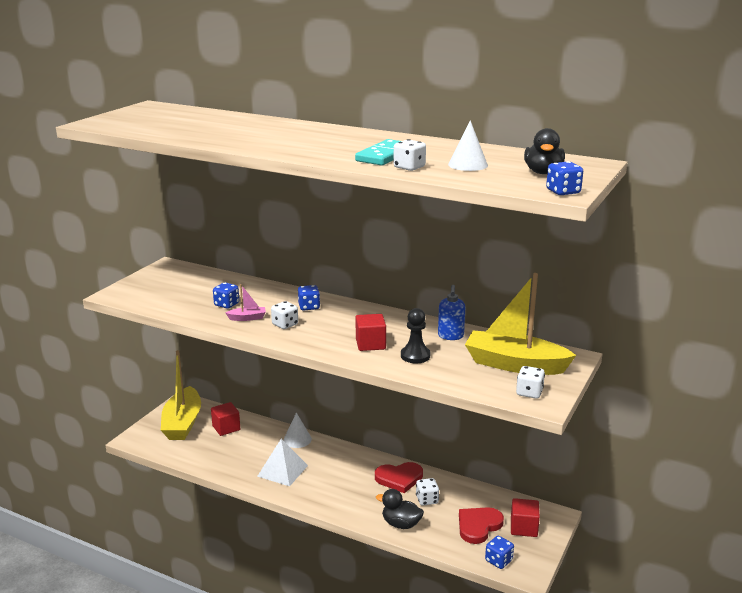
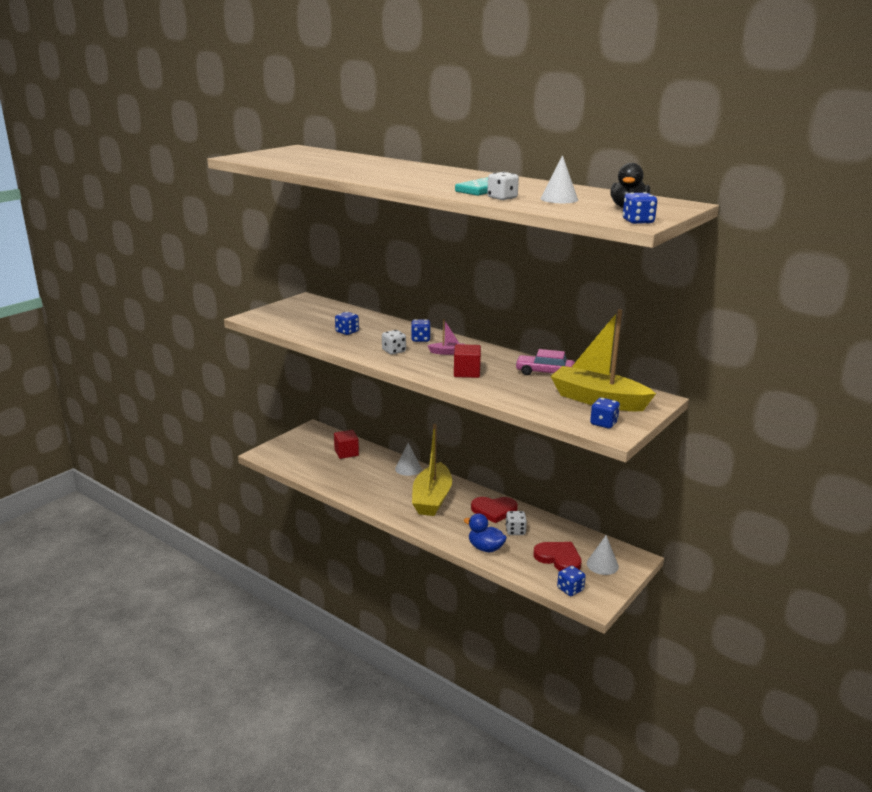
camera: 10 degrees right, 0 degrees up
(182, 423) = (309, 445): yellow boat -> yellow boat (432, 499)
(247, 318) = (362, 343): pink boat -> pink boat (447, 352)
(282, 470) = (388, 492): white pyramid -> none
(401, 524) = (485, 548): black duck -> blue duck
(415, 356) = (505, 385): black pawn -> none
(450, 336) = (544, 372): blue soap dispenser -> pink car
(478, 526) = (558, 558): red heart -> red heart turned 75 degrees clockwise
(523, 528) = (602, 565): red cube -> white cone
(529, 393) = (603, 423): white dice -> blue dice

